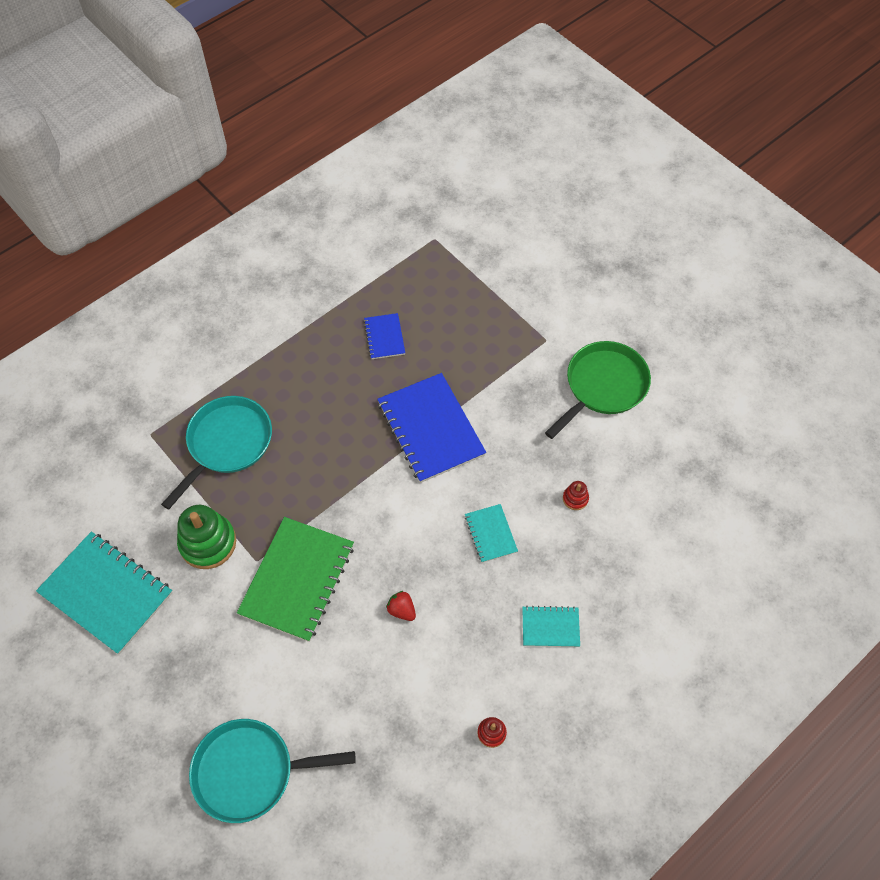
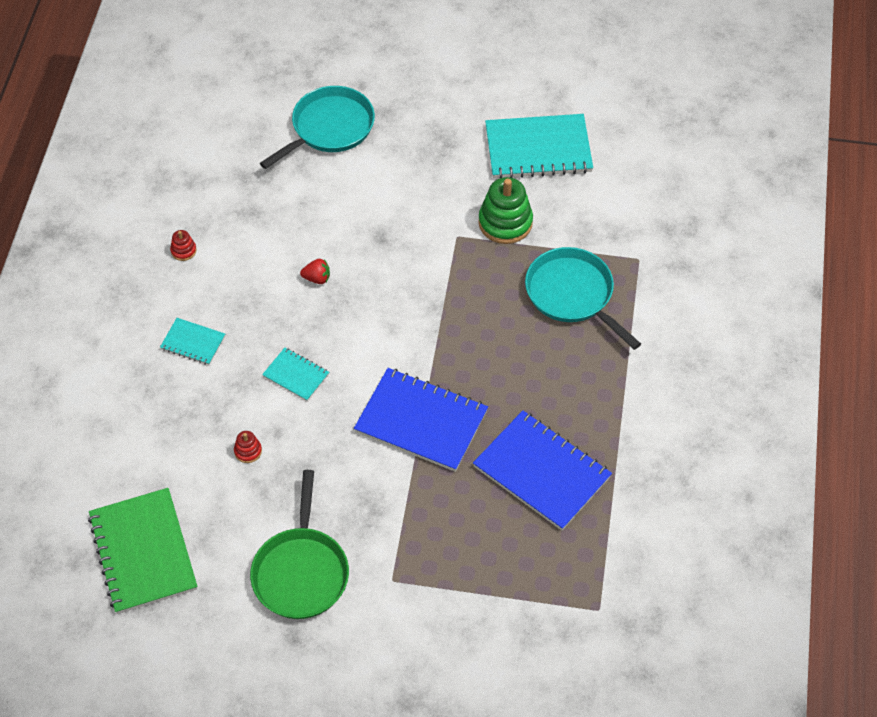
camera: 140 degrees right, 5 degrees down
(227, 443) = (572, 294): turquoise pan -> turquoise pan turned 150 degrees clockwise
(297, 580) = (414, 245): green notebook -> green notebook (143, 552)
(384, 337) = (541, 472): blue notebook -> blue notebook, size x2.00
(550, 627) = (193, 342): turquoise notebook -> turquoise notebook turned 60 degrees clockwise

